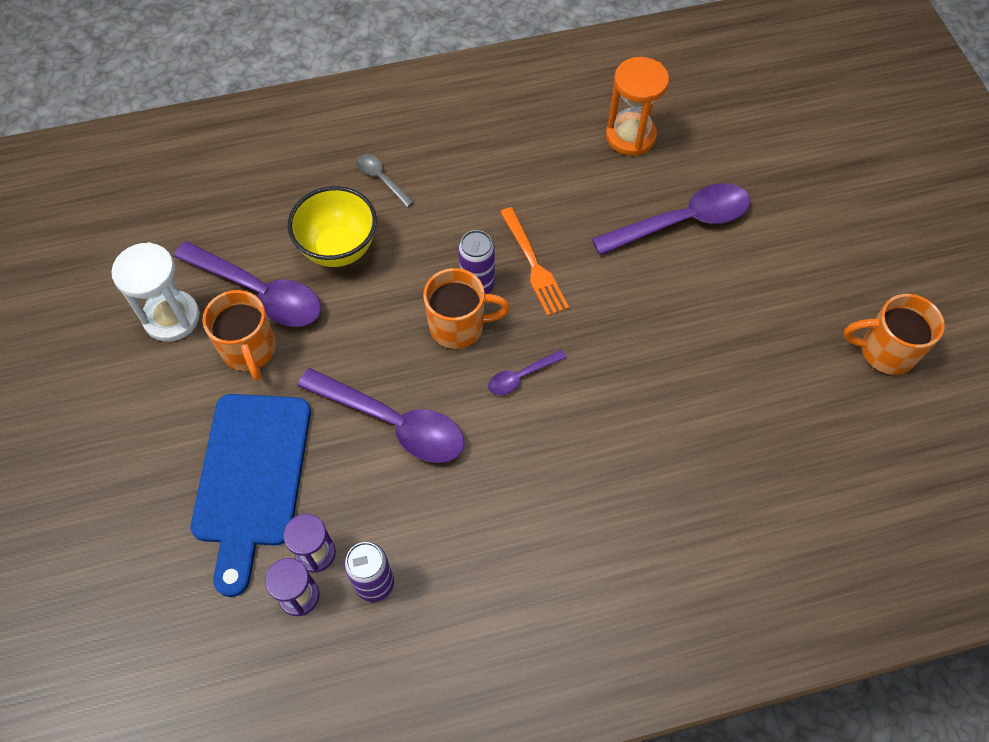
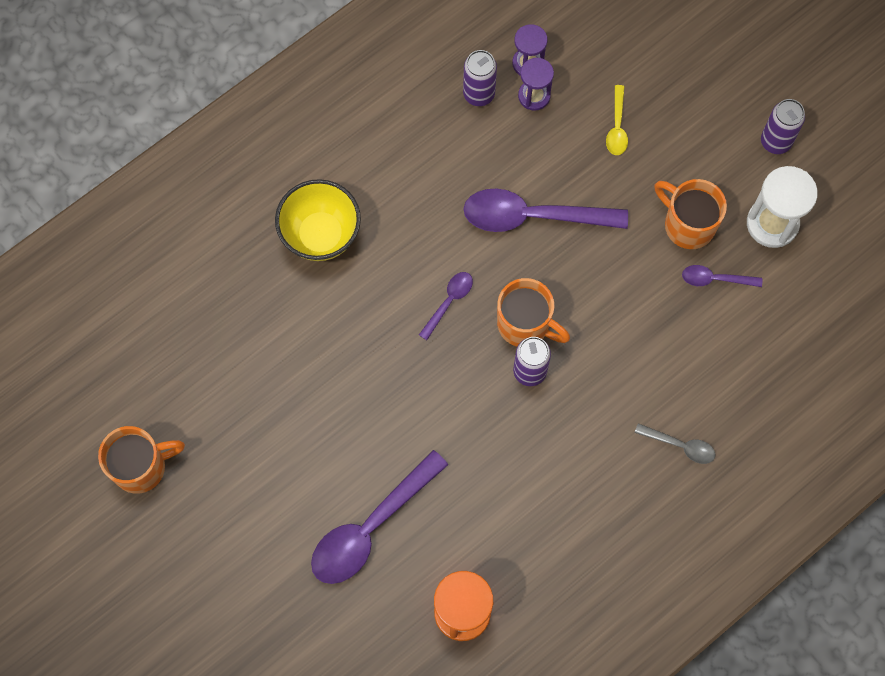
camera: 155 degrees right, 10 degrees up
(108, 391) = (775, 141): none -> purple can
(251, 477) = (617, 127): blue cutting board -> yellow spoon
(259, 292) = (715, 279): purple spoon -> purple spoon, size x0.48
(339, 249) = (673, 352): yellow bowl -> yellow bowl (321, 235)
(459, 326) = (525, 324): orange mug -> orange mug turned 120 degrees counterclockwise
(534, 265) = (489, 415): orange fork -> none

